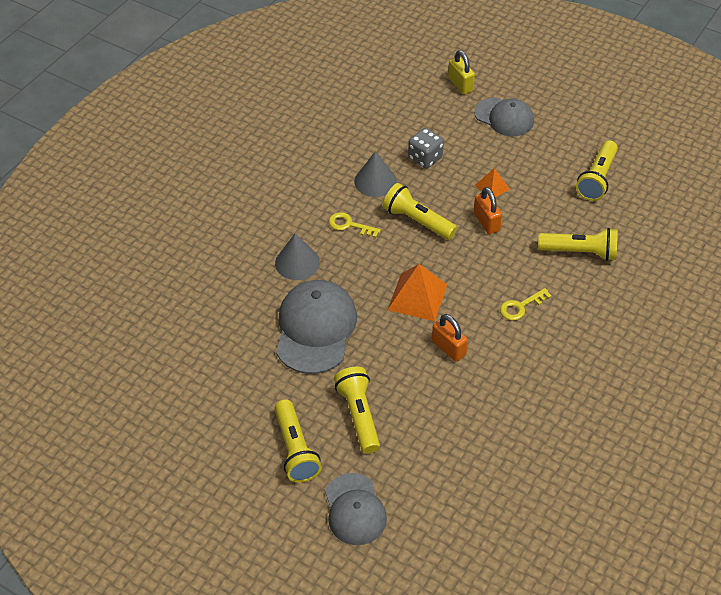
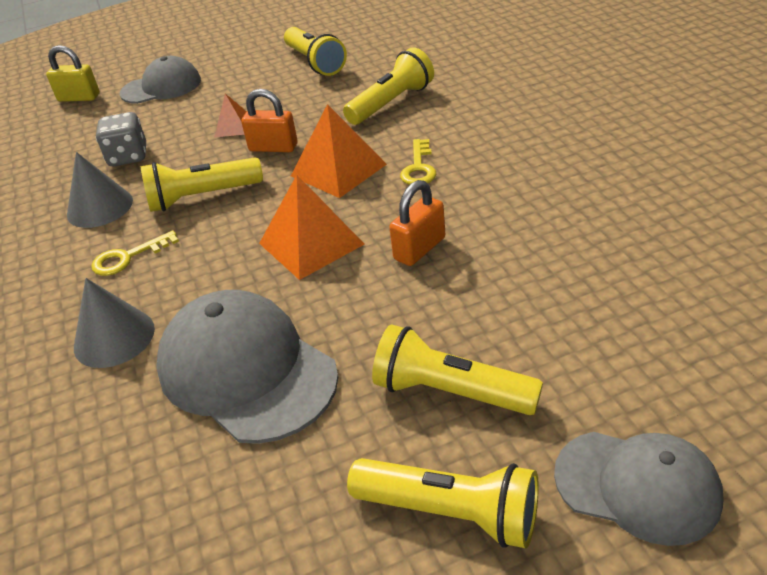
camera: 50 degrees left, 10 degrees down
(448, 348) = (419, 249): orange padlock -> orange padlock turned 45 degrees counterclockwise
(489, 268) = (338, 170): none -> orange pyramid

